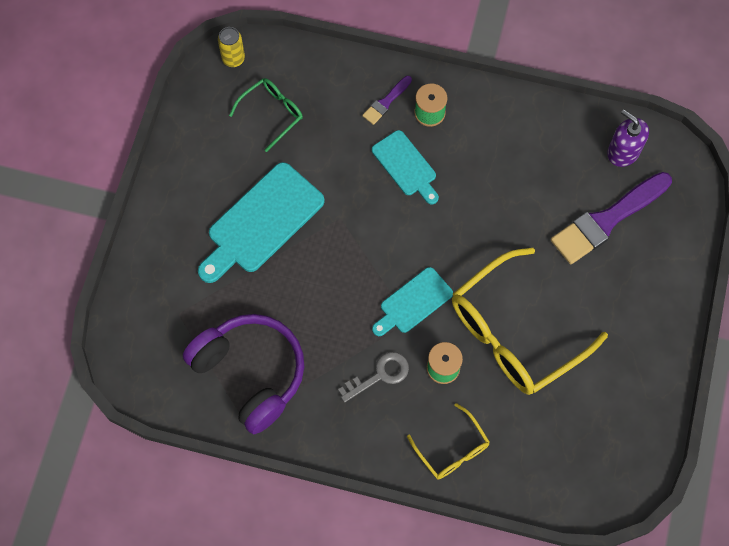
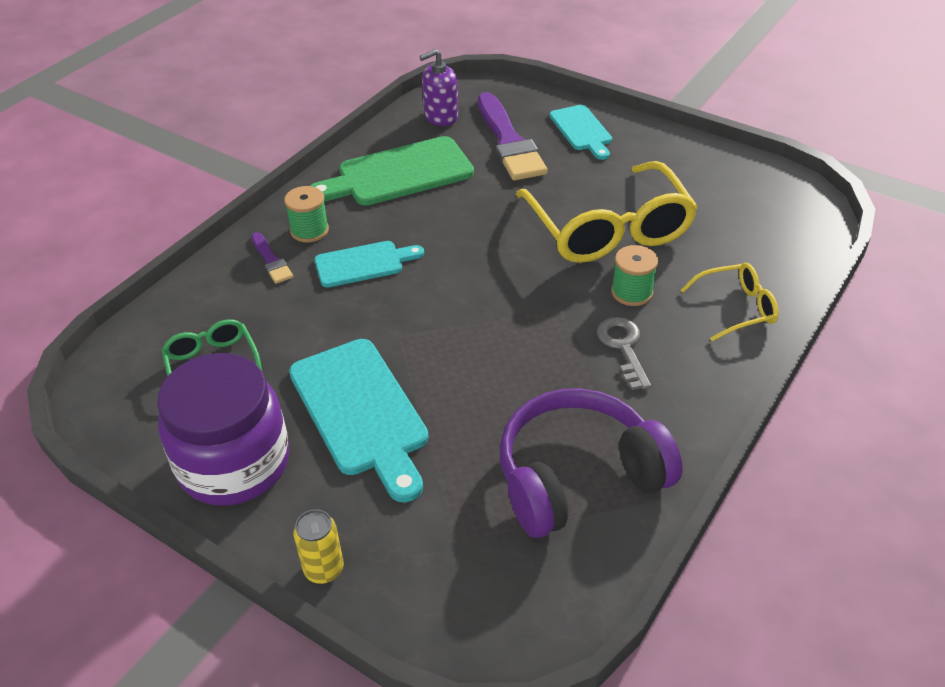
camera: 70 degrees left, 25 degrees down
(197, 165) = (234, 463): none -> purple jar
(233, 58) = (104, 385): yellow can -> yellow can (324, 569)
(413, 302) = (540, 297): turquoise cutting board -> turquoise cutting board (582, 130)
(526, 148) = (398, 174): none -> green cutting board

